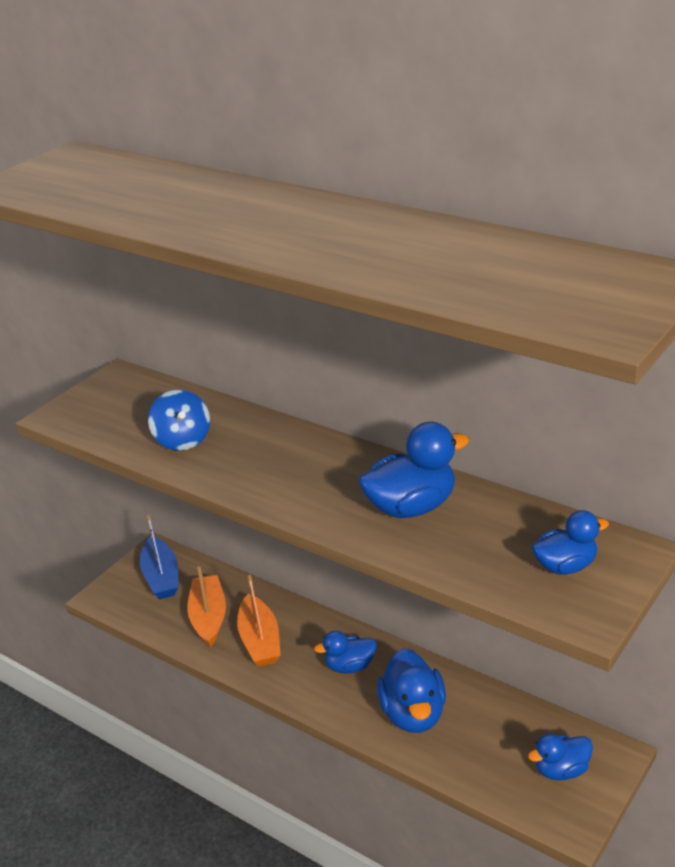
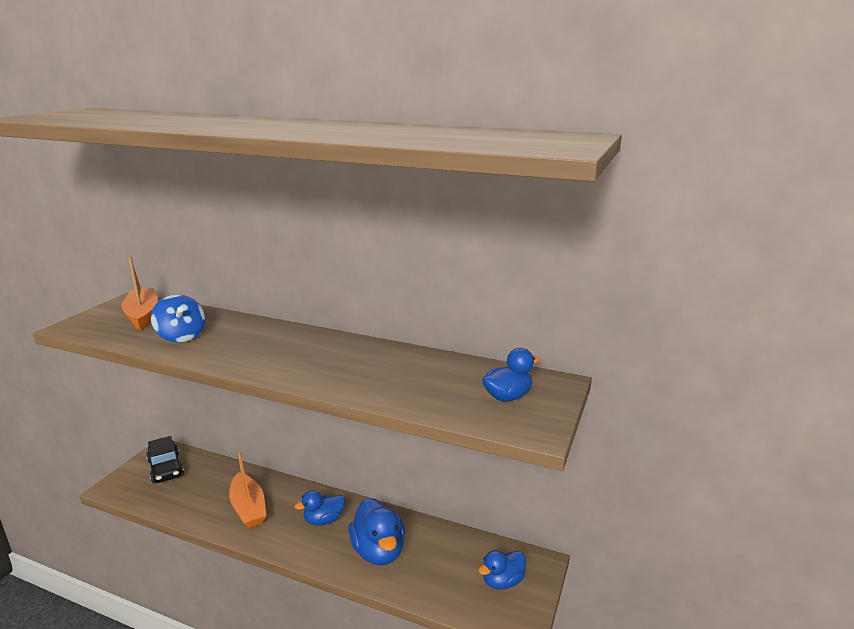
camera: 15 degrees left, 10 degrees down
(161, 577) = (165, 468): blue boat -> black car
(208, 617) = (205, 494): orange boat -> orange boat (142, 315)
(411, 507) = (376, 367): blue duck -> none

